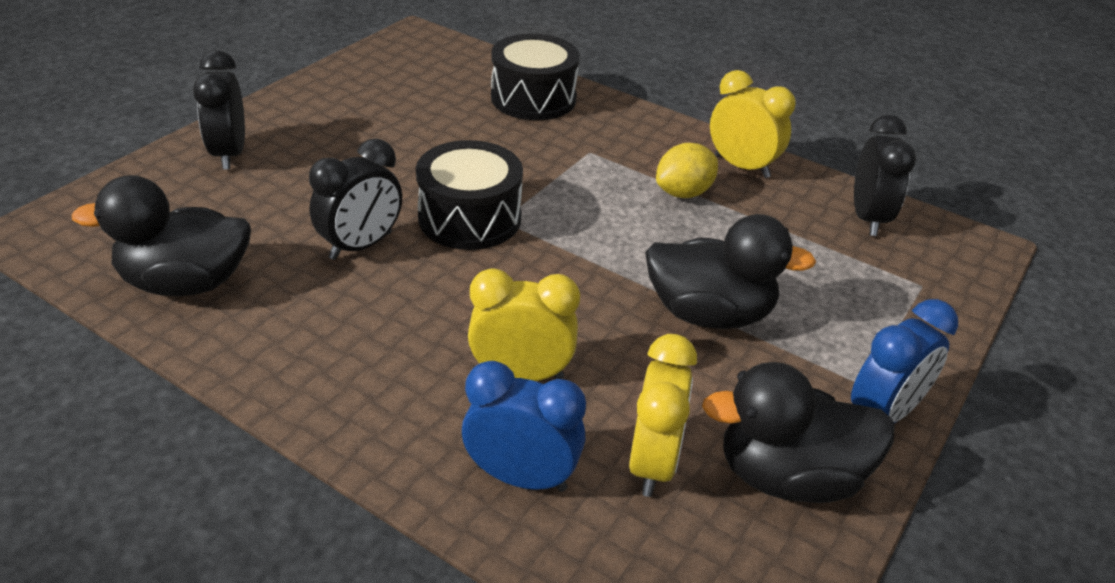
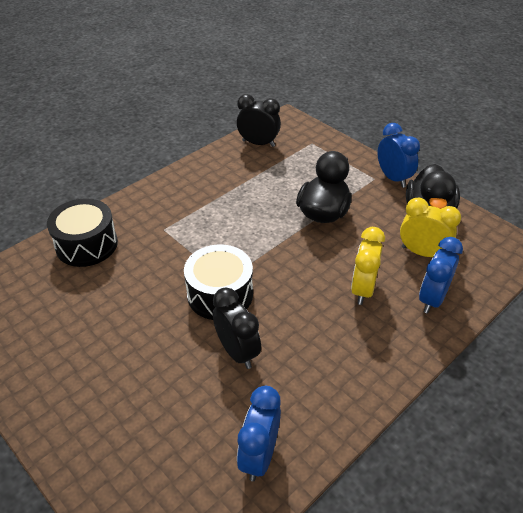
camera: 75 degrees left, 5 degrees up
(186, 283) = (259, 455): black duck -> blue clock
(229, 154) = (93, 434): black clock -> none
(683, 193) = (219, 199): yellow lemon -> none
(741, 166) = (200, 172): yellow clock -> none

